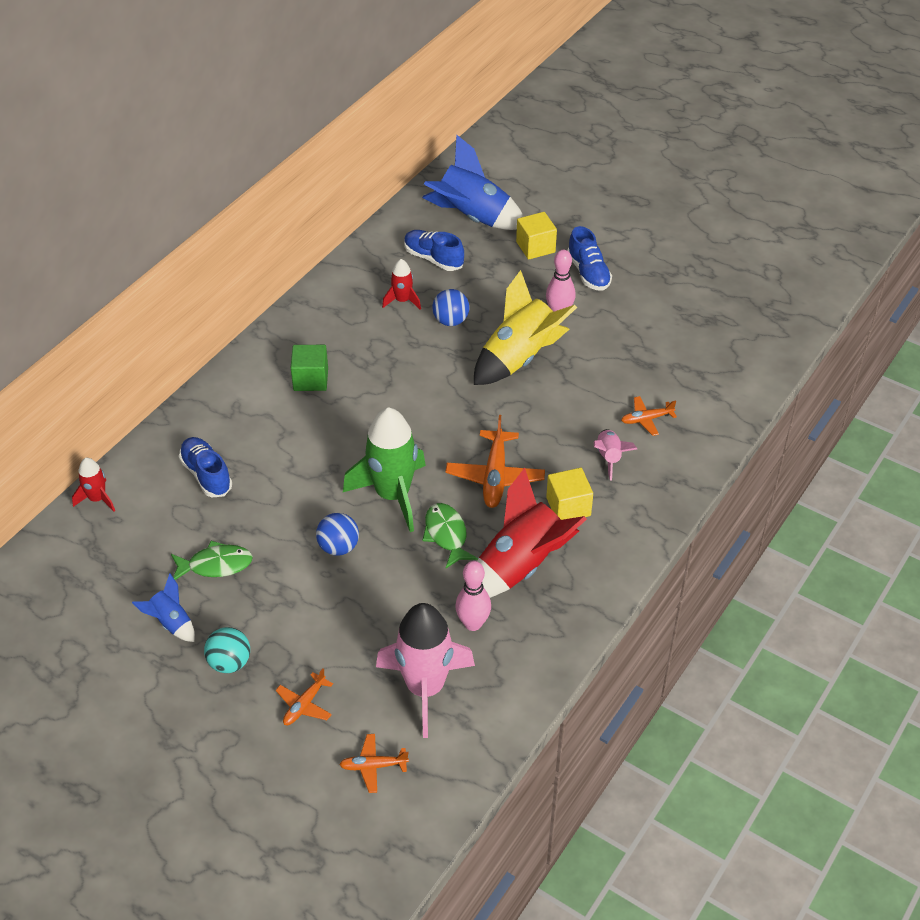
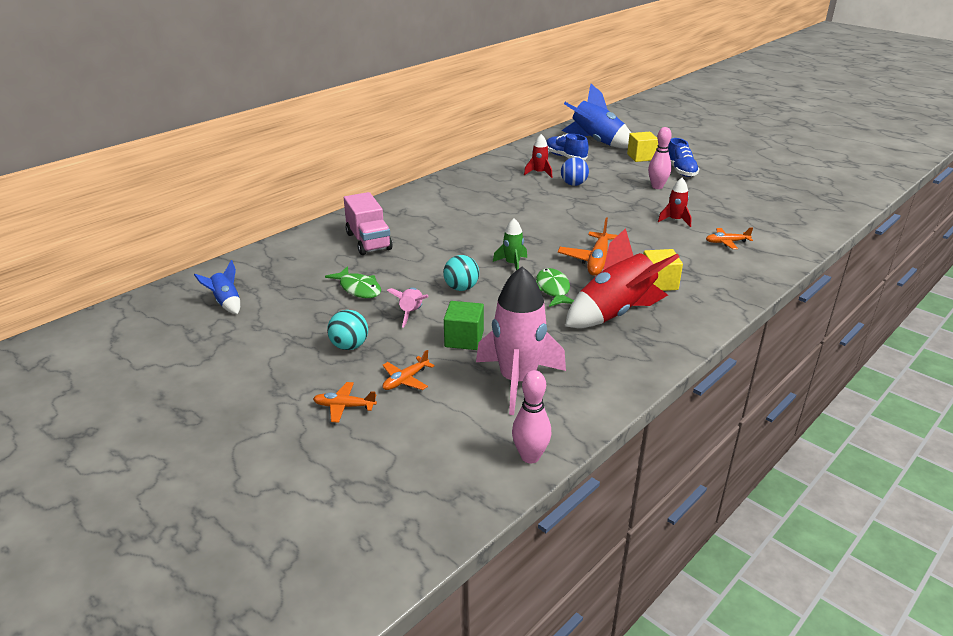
camera: 10 degrees right, 15 degrees down
(97, 499) = (281, 246): red rocket -> red rocket (675, 220)
(171, 623) = (310, 317): blue rocket -> blue rocket (226, 303)
(206, 475) = (369, 241): blue shoe -> pink truck
(216, 565) = (358, 288): green fish -> green fish turned 45 degrees clockwise
(310, 379) = (462, 203): green cube -> green cube (464, 339)
(338, 547) = (461, 288): blue ball -> turquoise ball
(373, 766) = (457, 429): orange plane -> orange plane (344, 406)
(393, 495) = (512, 264): green rocket -> green rocket, size x0.49
(473, 623) = (568, 344): pink bowling pin -> pink bowling pin (530, 456)
(519, 358) = (624, 205): yellow rocket -> none
(609, 458) = (695, 260): pink rocket -> pink rocket (411, 313)

